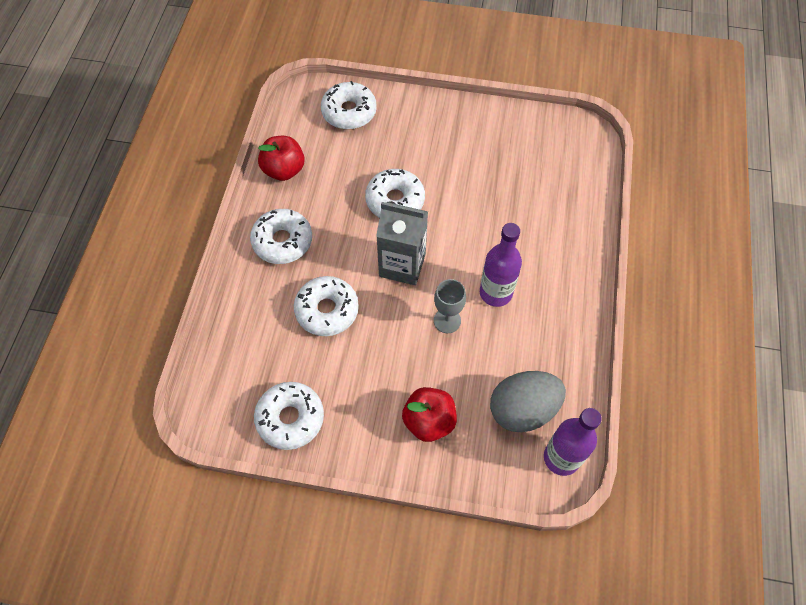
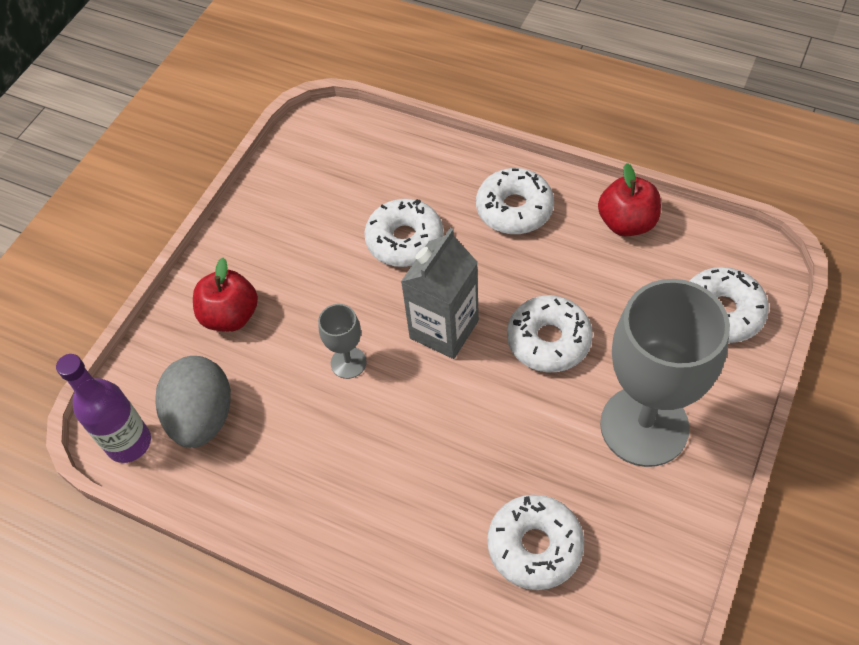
camera: 110 degrees right, 5 degrees down
(290, 418) = (287, 191): white donut -> white donut (535, 546)
(444, 142) = (644, 426): none -> grey goblet
(496, 293) = (369, 430): purple bottle -> none

